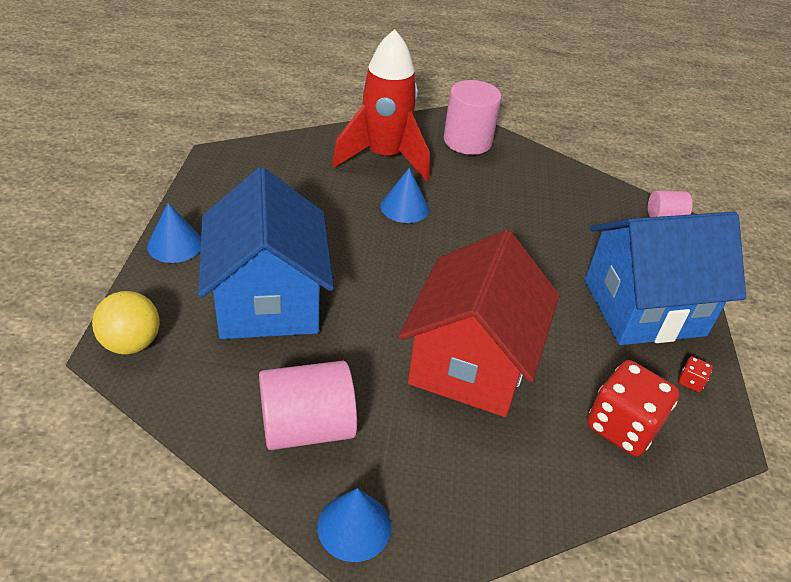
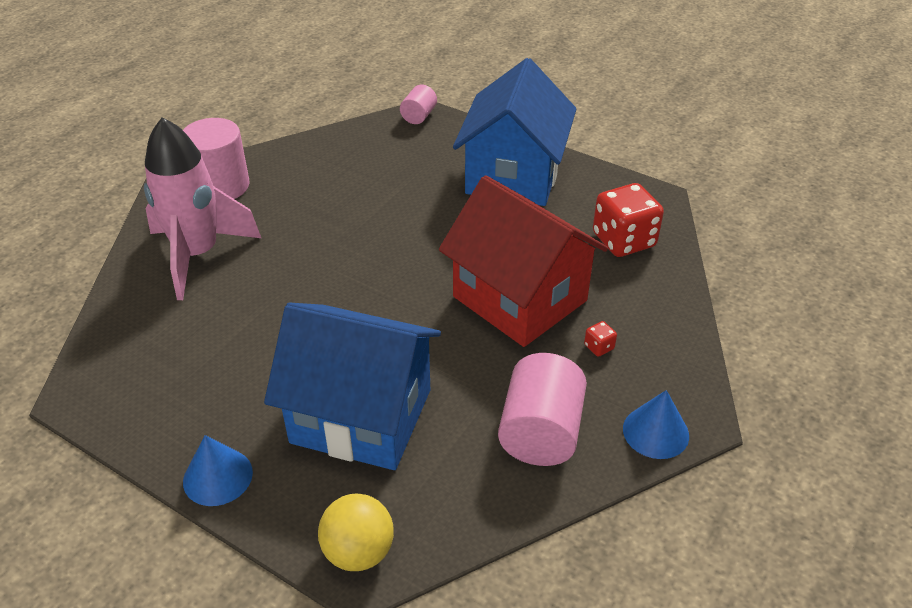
camera: 60 degrees left, 0 degrees up
(384, 157) = (198, 255): red rocket -> pink rocket
(404, 207) = (290, 268): blue cone -> none
(690, 382) = (598, 187): red dice -> red dice (599, 347)

